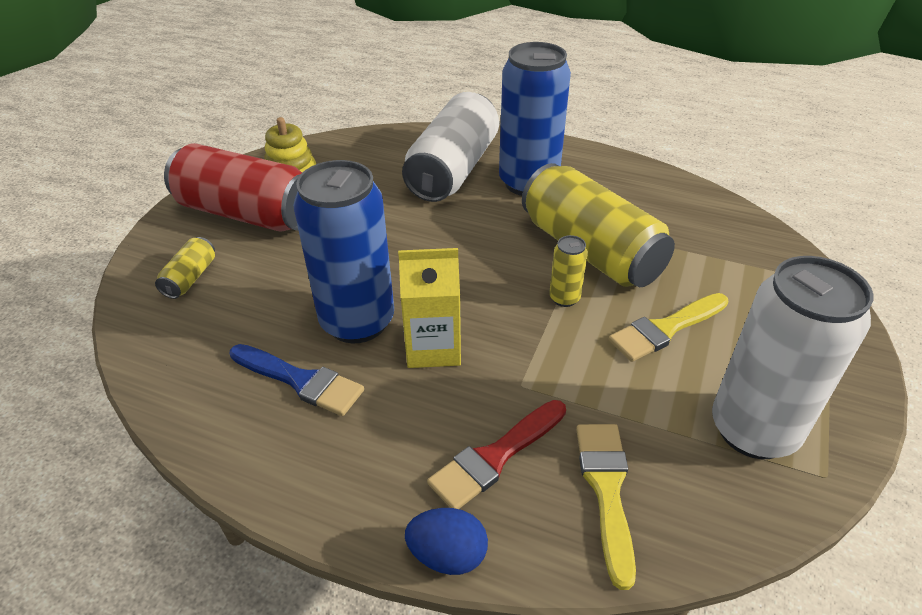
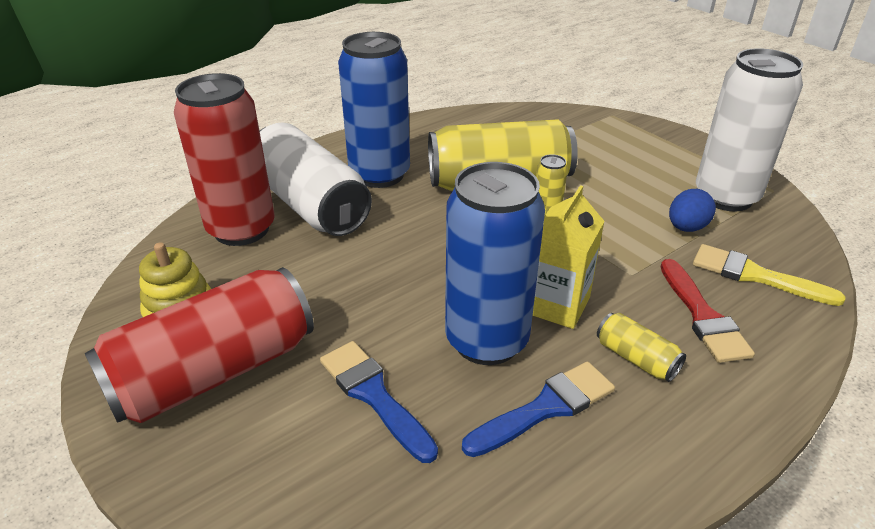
camera: 60 degrees left, 5 degrees down
(190, 278) = (293, 460): yellow can -> yellow can (636, 358)
(264, 288) = (374, 396): none -> blue brush
(395, 156) = (241, 229): none -> red can
(448, 555) = (793, 377): blue egg -> blue egg (686, 228)
(665, 329) = (612, 188): yellow brush -> none

